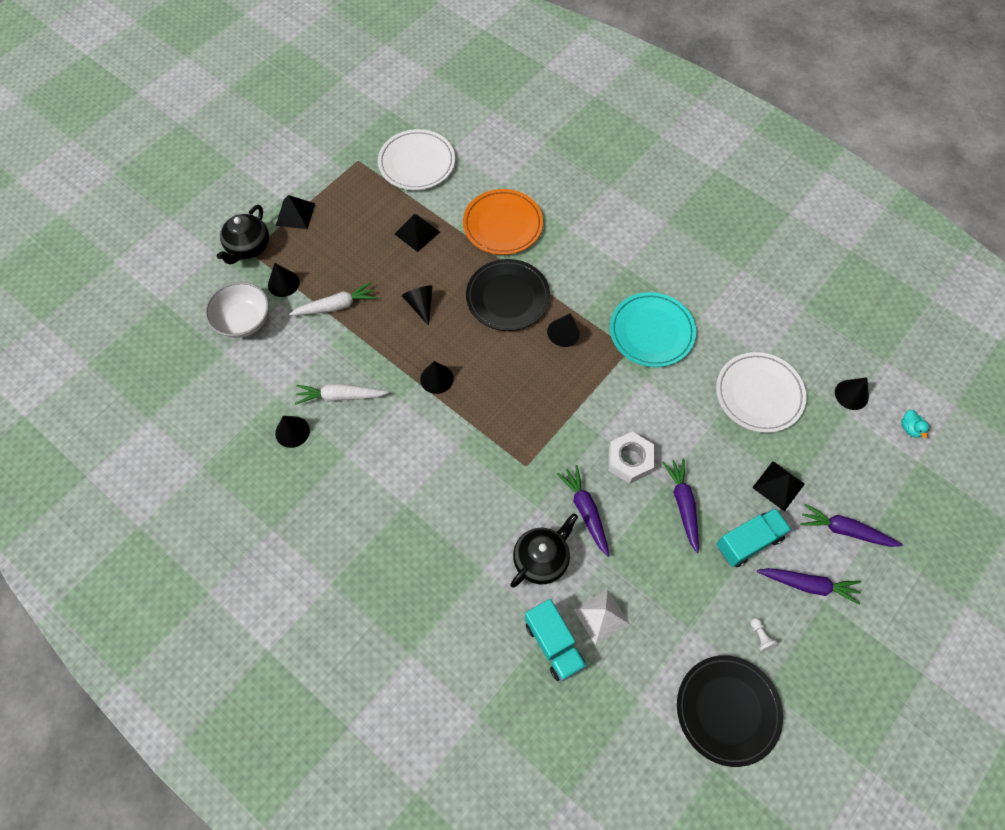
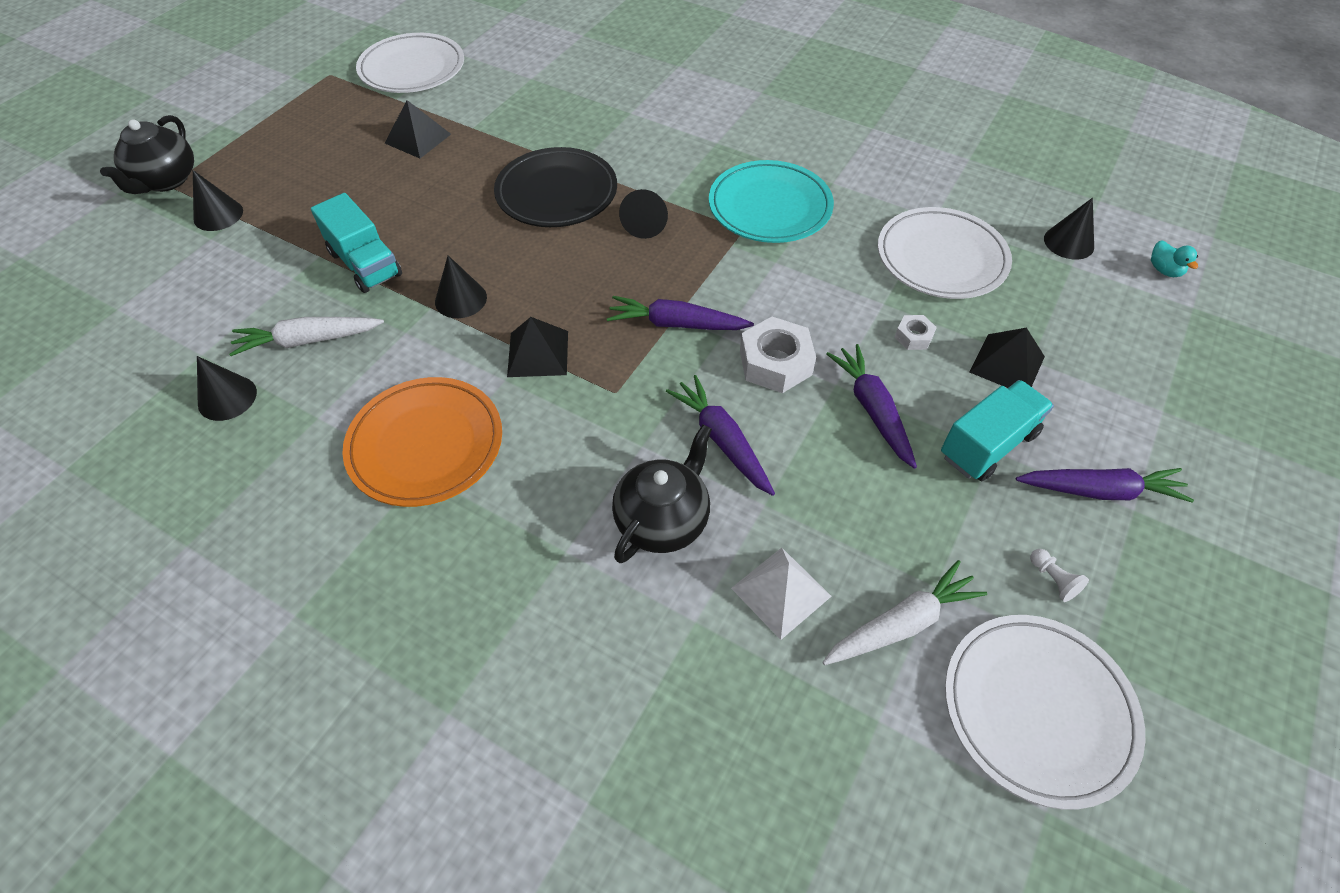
camera: 10 degrees left, 10 degrees down
(243, 321) = (153, 266): white bowl -> none
(295, 214) = (238, 137): black pyramid -> black pyramid (538, 353)
(336, 306) = (300, 231): white carrot -> white carrot (901, 623)
(420, 305) = (429, 216): black cone -> none
(503, 225) = (538, 118): orange plate -> orange plate (426, 445)
(553, 644) = (707, 651): turquoise truck -> turquoise truck (365, 264)
(723, 455) = (913, 336): none -> white nut
(727, 710) = (1037, 710): black plate -> white plate
(845, 530) = (1126, 408): purple carrot -> purple carrot (676, 324)

